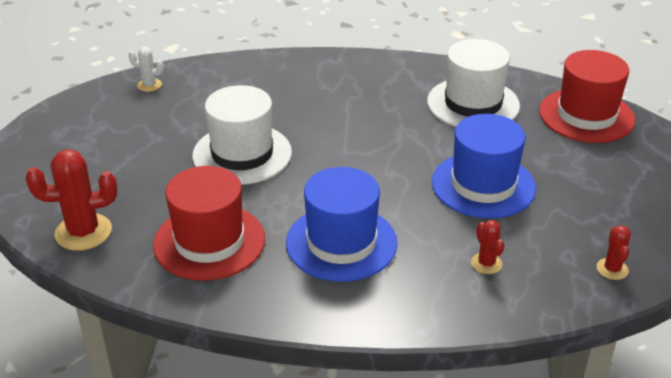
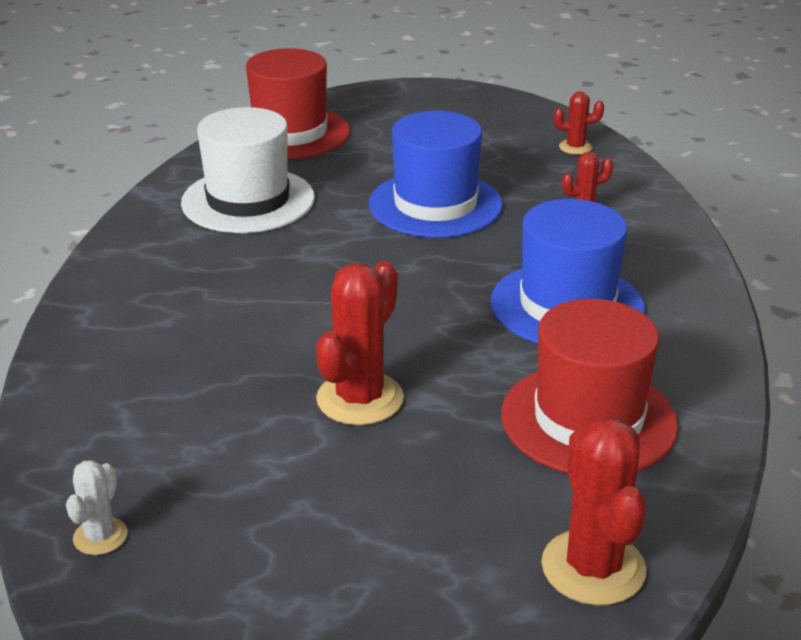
camera: 90 degrees left, 5 degrees down
(242, 154) = (360, 399): white hat -> red cactus

